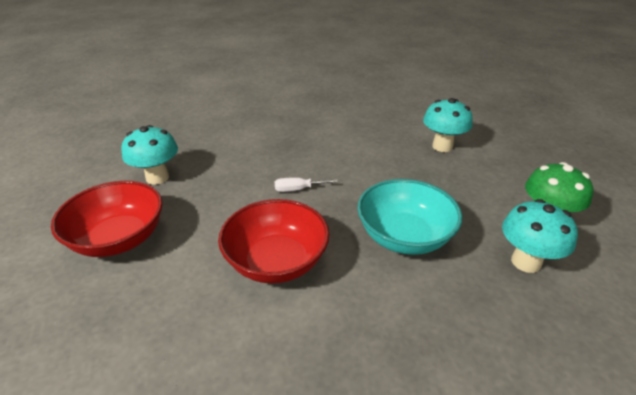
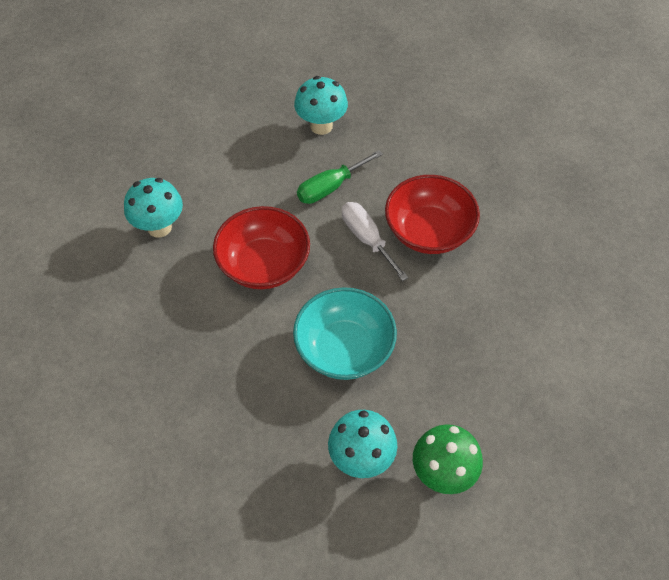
camera: 65 degrees right, 20 degrees up
(119, 239) = (235, 150): red bowl -> red bowl (429, 231)
(227, 192) = (330, 187): none -> green screwdriver
(298, 189) = (367, 239): white screwdriver -> white screwdriver, size x1.52
(442, 146) = (535, 346): turquoise mushroom -> turquoise mushroom (159, 227)

